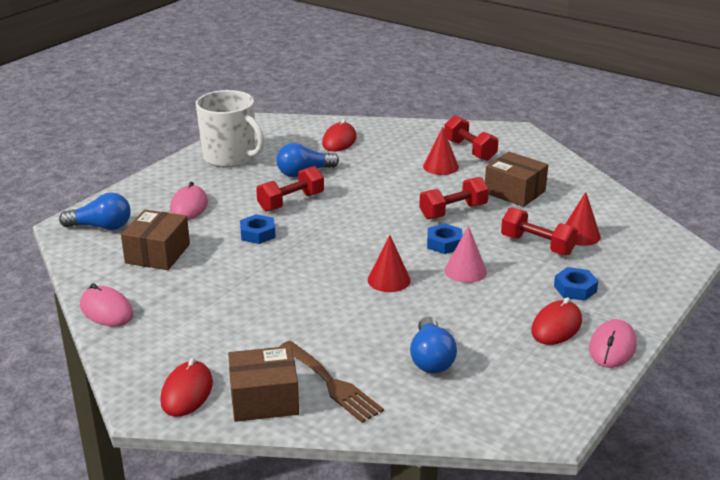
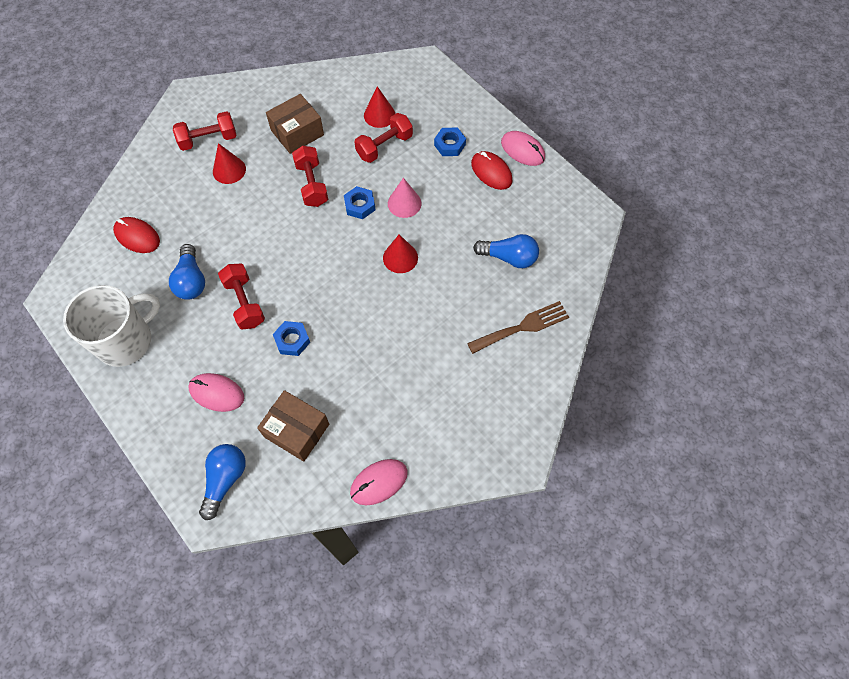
camera: 75 degrees left, 35 degrees up
(187, 392) = (509, 427): red mouse -> none
(264, 399) = (530, 375): brown box -> none

